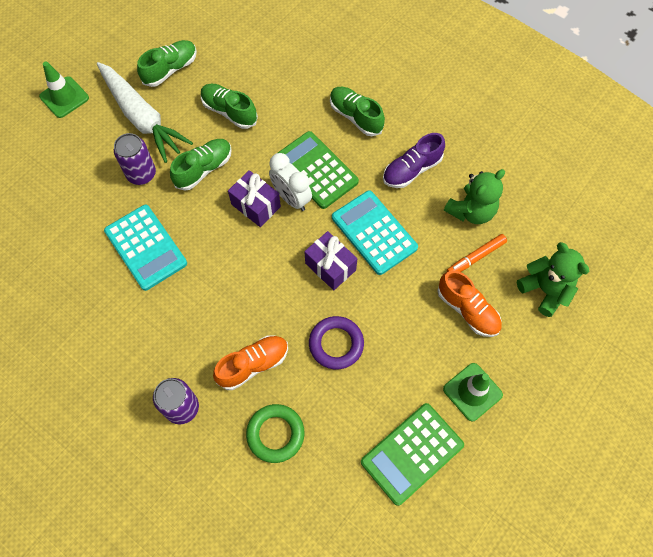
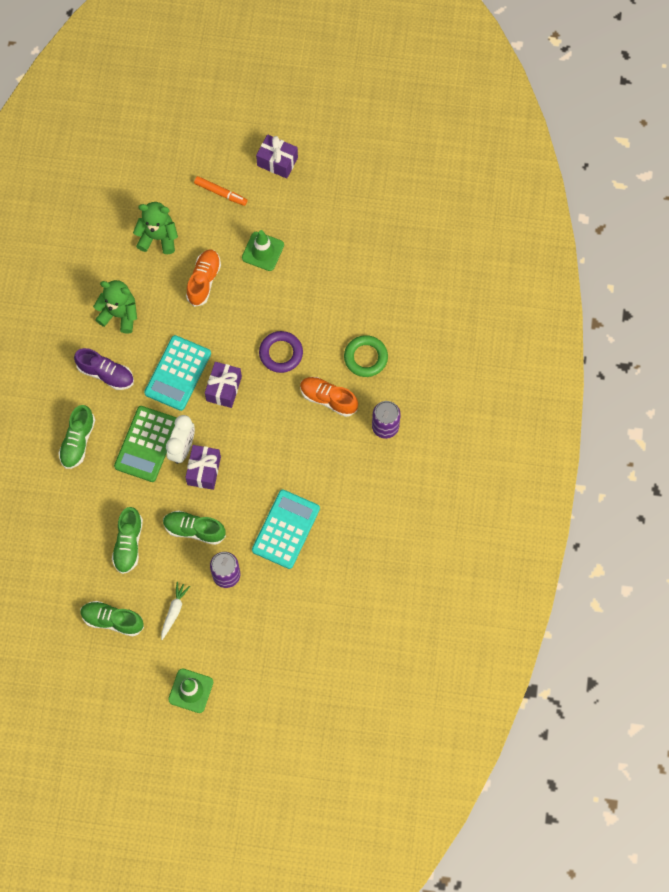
camera: 120 degrees left, 5 degrees up
(142, 117) = (174, 611): white carrot -> white carrot, size x0.44
(412, 453) = (327, 268): green calculator -> none
(475, 257) = (158, 294): orange marker -> orange marker (220, 193)
(545, 290) = (158, 237): green teddy bear -> green teddy bear turned 75 degrees clockwise
(588, 475) = (277, 162): none -> purple gift

